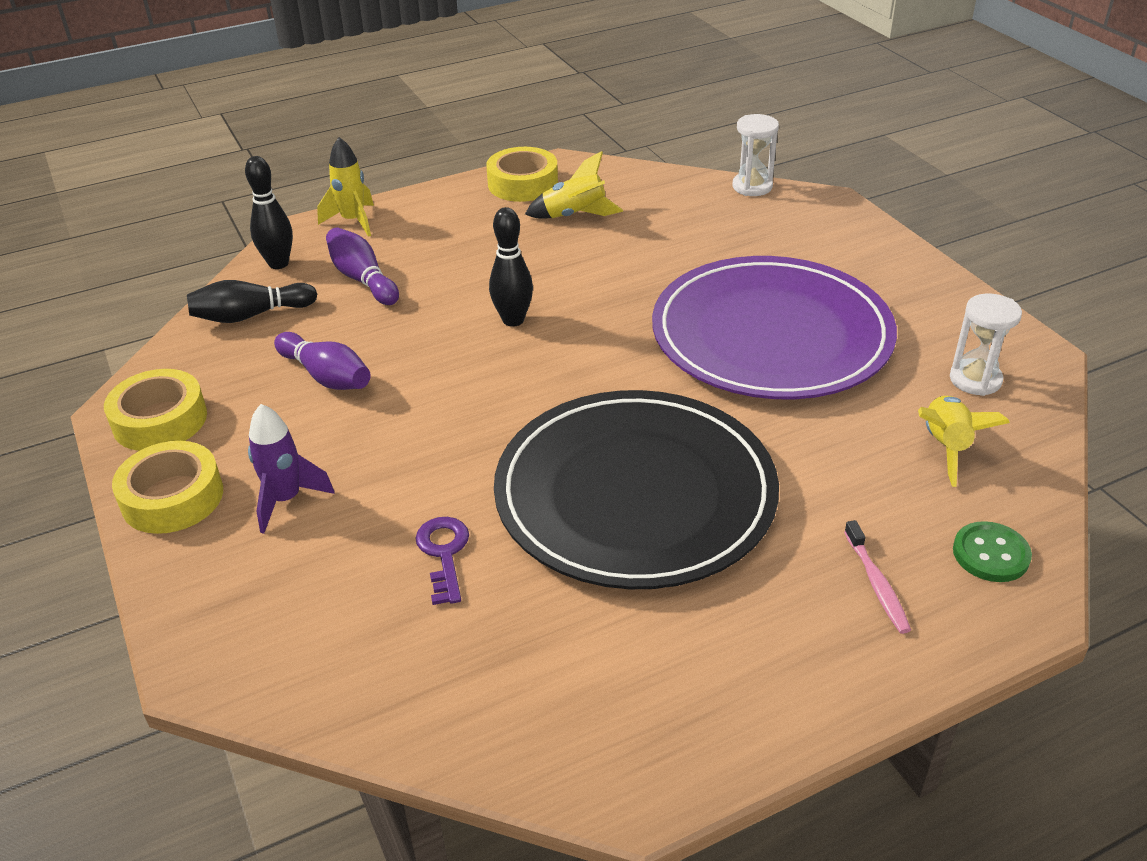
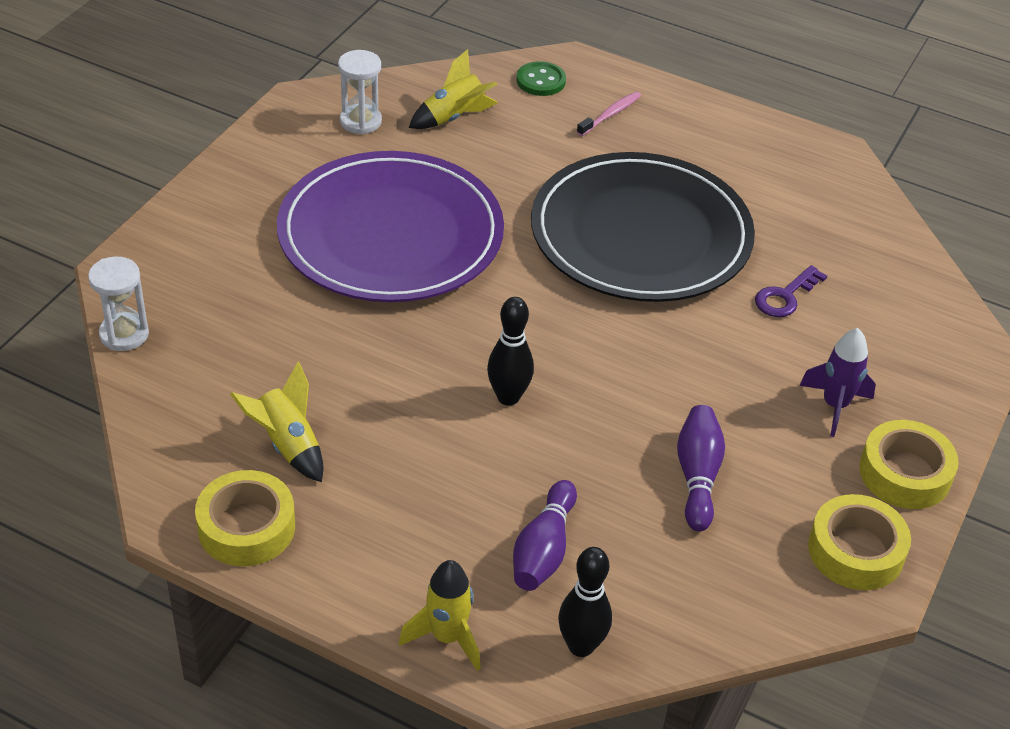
camera: 130 degrees left, 5 degrees up
(250, 315) = (678, 600): black bowling pin -> none

